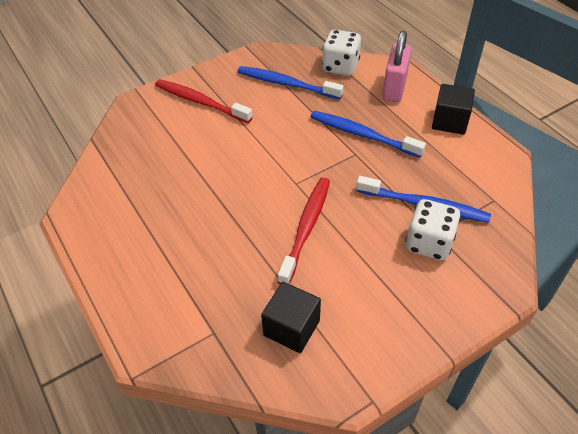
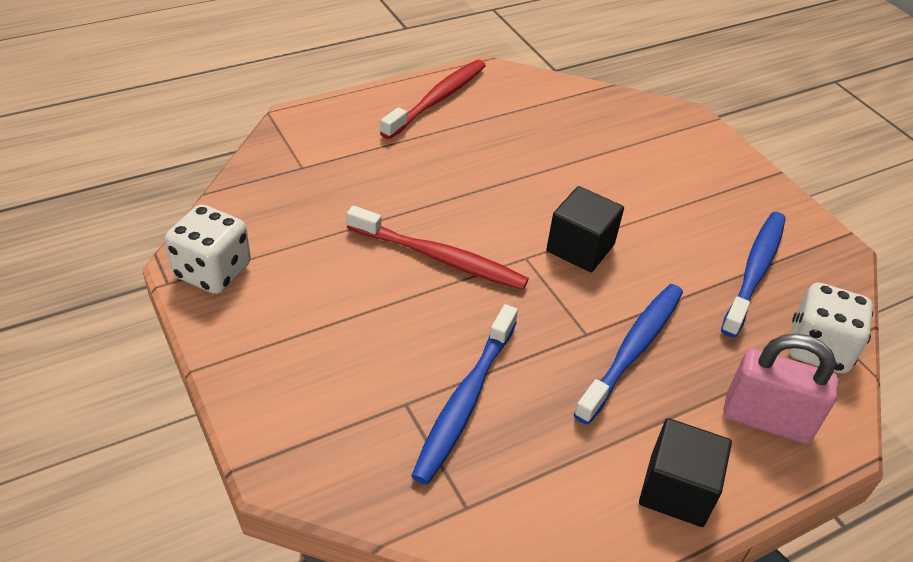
camera: 90 degrees right, 5 degrees down
(200, 102) = (697, 175): red toothbrush -> red toothbrush (437, 99)
(291, 328) = (287, 227): black cube -> black cube (580, 248)
(429, 243) = (387, 389): white dice -> white dice (213, 271)

